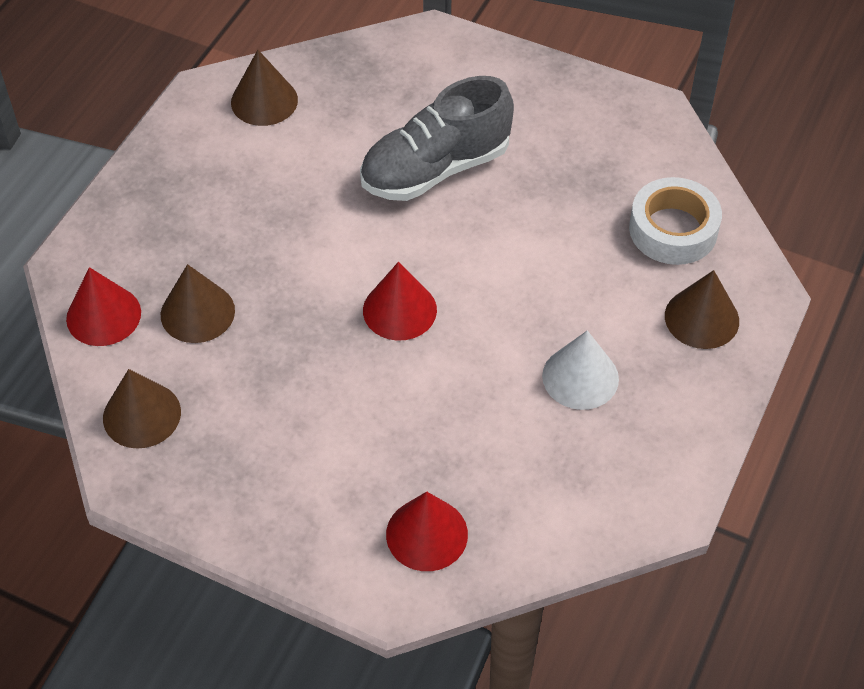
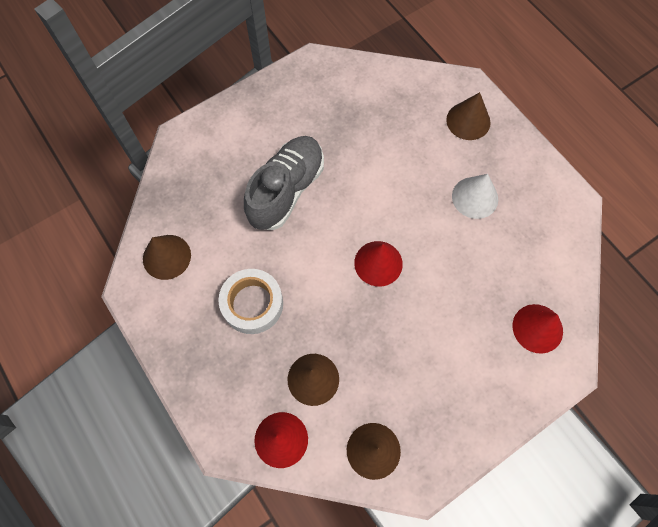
camera: 60 degrees left, 15 degrees up
(435, 169) = (286, 190): grey shoe -> grey shoe turned 150 degrees counterclockwise
(673, 230) = (403, 100): white tape -> white tape (252, 304)

